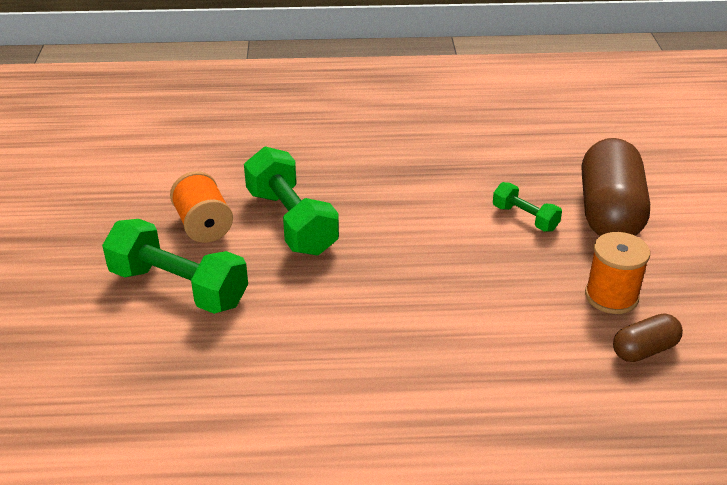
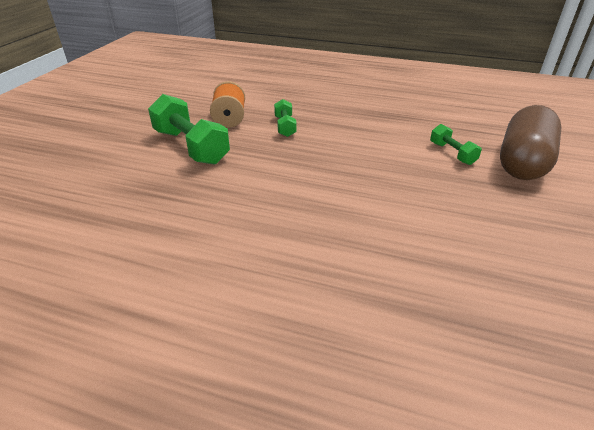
camera: 20 degrees right, 0 degrees up
(291, 222) = (285, 126): green dumbbell -> green dumbbell, size x0.53
(611, 296) = (503, 216): orange spool -> none
(644, 350) = (520, 261): brown capsule -> none

